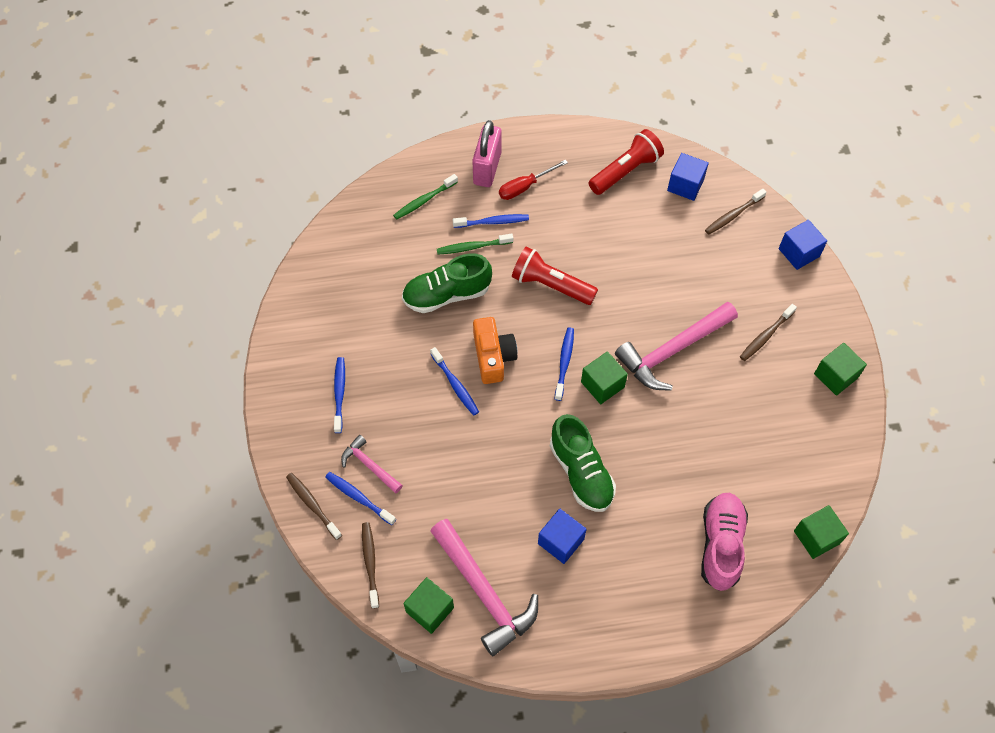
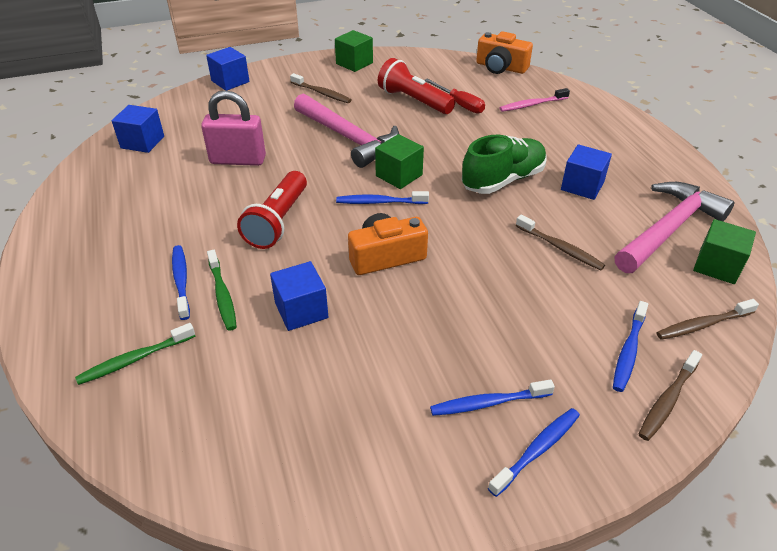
camera: 100 degrees left, 20 degrees down
(370, 465) = (579, 348): pink hammer -> none
(424, 200) = (135, 359): green toothbrush -> green toothbrush turned 105 degrees clockwise
(446, 294) = (301, 310): green shoe -> blue cube
(455, 385) = (434, 283): blue toothbrush -> blue toothbrush (537, 450)
(487, 168) = (86, 298): pink padlock -> pink padlock (238, 160)
(525, 187) = (125, 258): red screwdriver -> red screwdriver (459, 104)
(626, 171) = (115, 181): red flashlight -> red flashlight (414, 101)
(721, 545) = (532, 105): pink shoe -> pink toothbrush
(733, 215) = (185, 114): brown toothbrush -> brown toothbrush (560, 248)
(816, 537) = (501, 67): green cube -> orange camera

